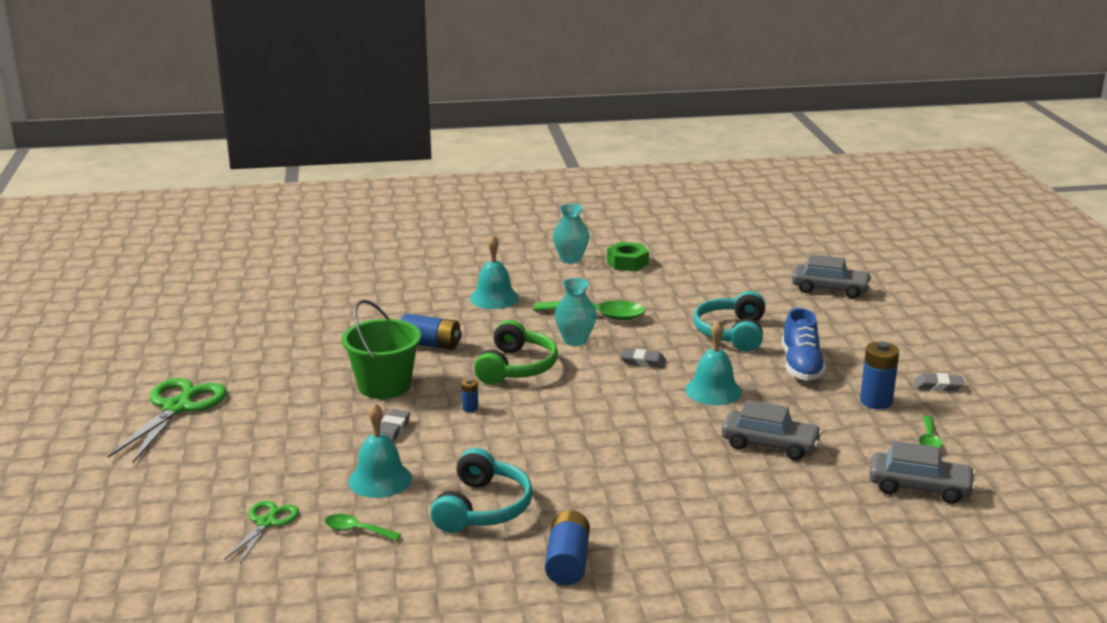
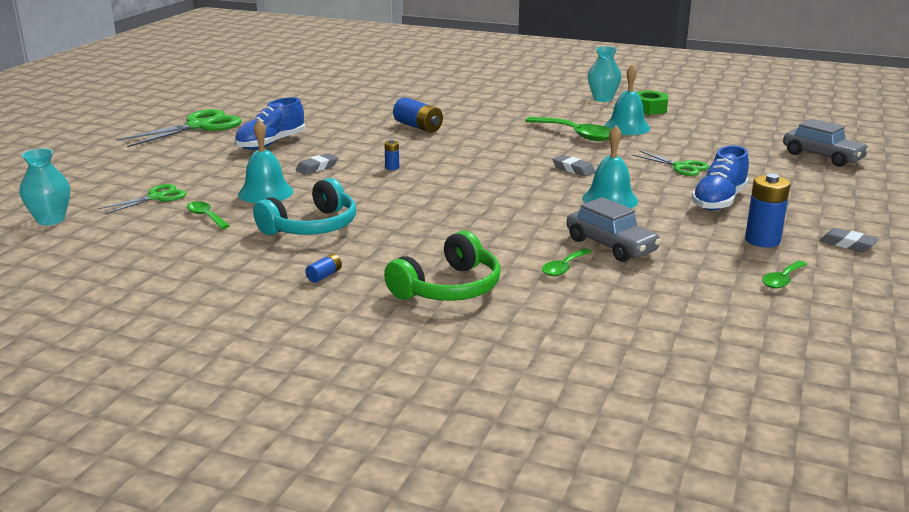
camera: 30 degrees right, 0 degrees up
(298, 410) = (271, 143): none -> blue shoe
(384, 386) = (350, 142): green bucket -> none
(494, 298) = (506, 110): turquoise bell -> turquoise bell (627, 127)
(516, 367) = (463, 152): green headphones -> green headphones (448, 288)
(567, 562) = (324, 275): blue battery -> blue battery, size x0.49
(575, 340) = (535, 146): turquoise vase -> turquoise vase (51, 220)
(732, 333) = (682, 167): turquoise headphones -> green scissors
(759, 482) = (564, 268): none -> green spoon
(919, 488) = (721, 312): grey car -> none

